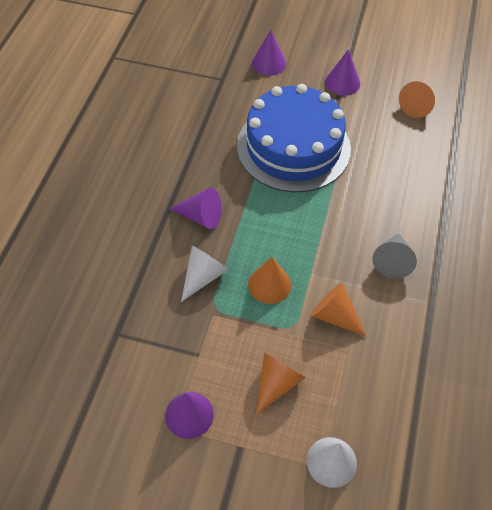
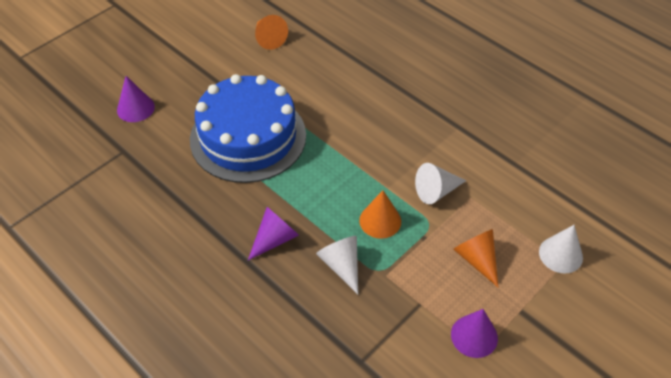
camera: 60 degrees left, 5 degrees down
(335, 316) = (436, 191): orange cone -> white cone
(342, 83) = (204, 71): purple cone -> none
(392, 261) = (408, 130): grey cone -> none

